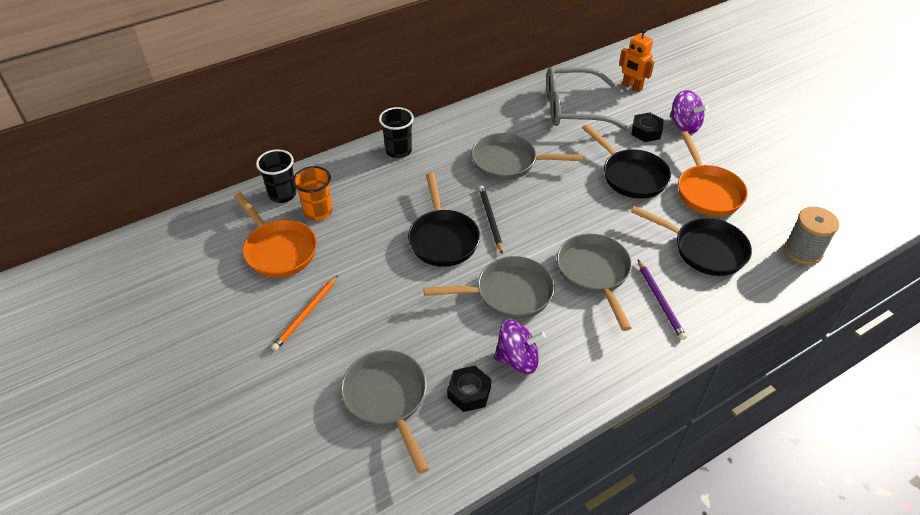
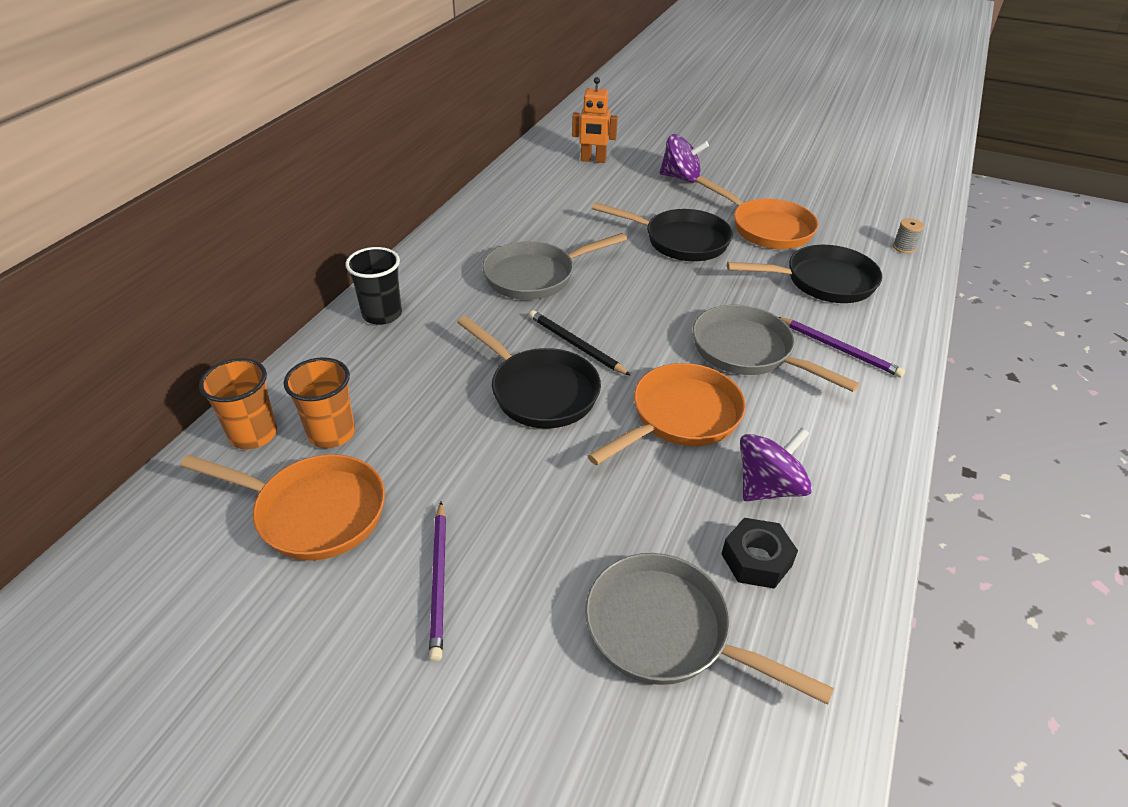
camera: 35 degrees left, 5 degrees down
(282, 194) = (253, 434): black cup -> orange cup
(306, 314) = (439, 580): orange pencil -> purple pencil
(508, 293) = (680, 417): grey pan -> orange pan
(573, 108) = (553, 198): grey glasses -> none
(646, 132) = (651, 195): black nut -> none
(803, 251) = (903, 247): grey spool -> grey spool, size x0.51

